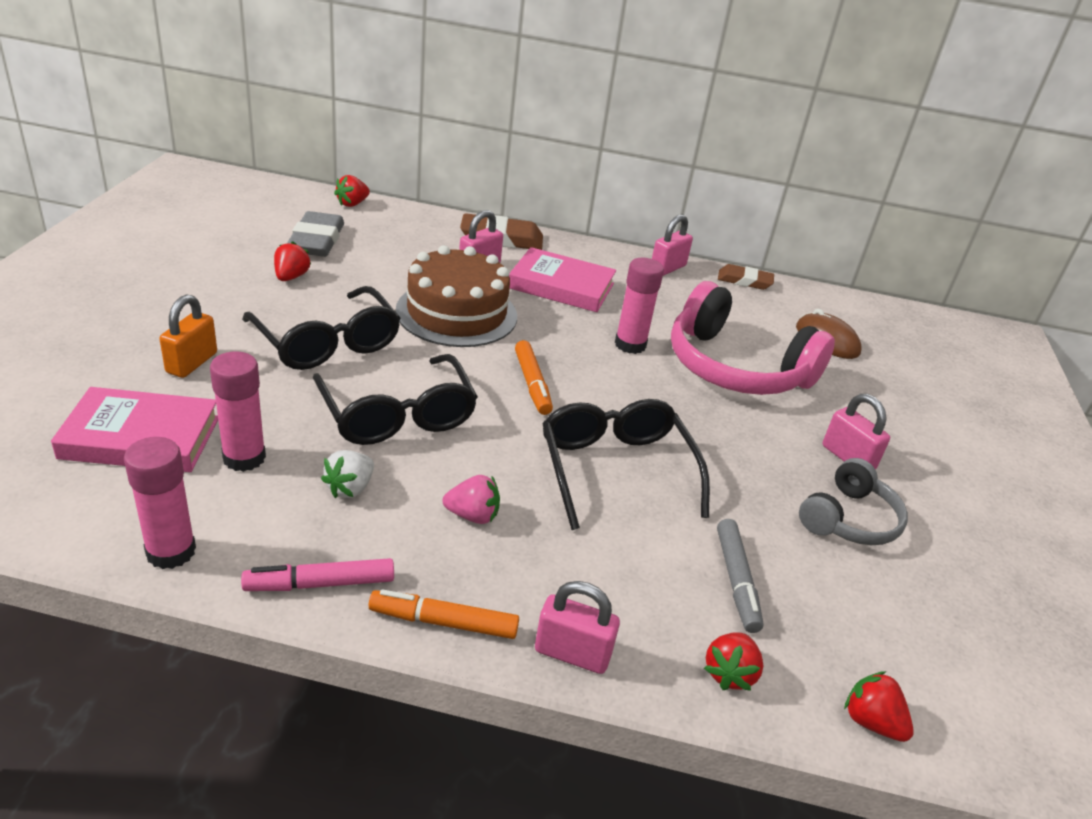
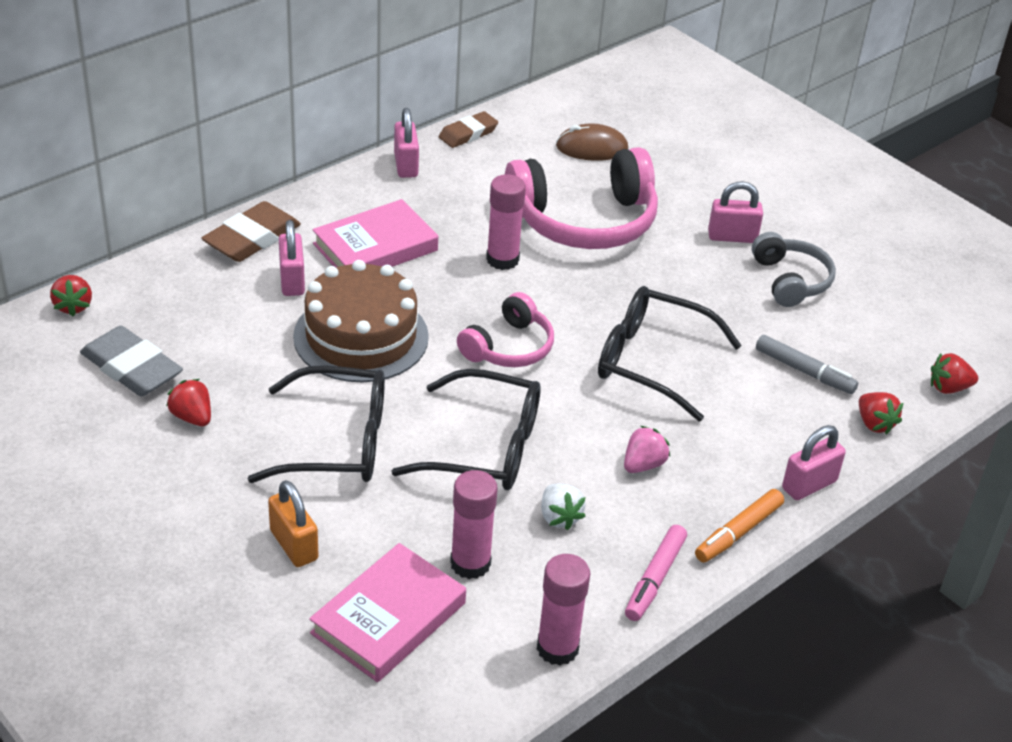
camera: 50 degrees left, 5 degrees up
(532, 384) = (508, 347): orange marker -> pink headphones

